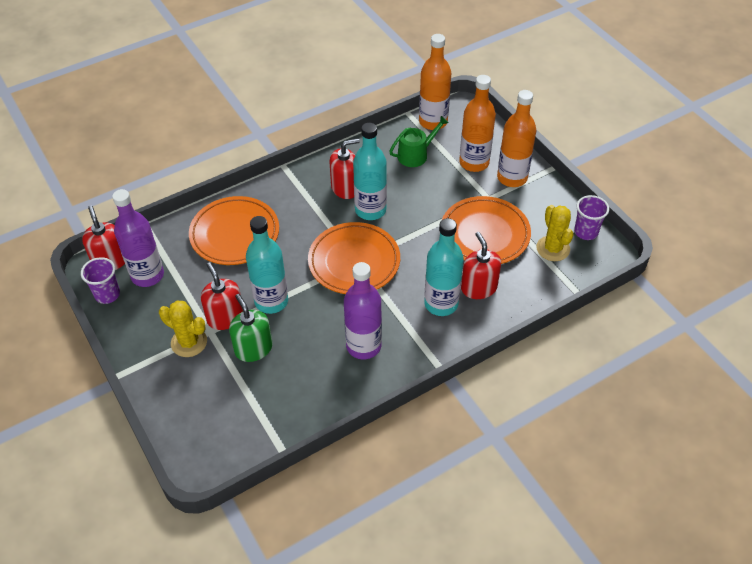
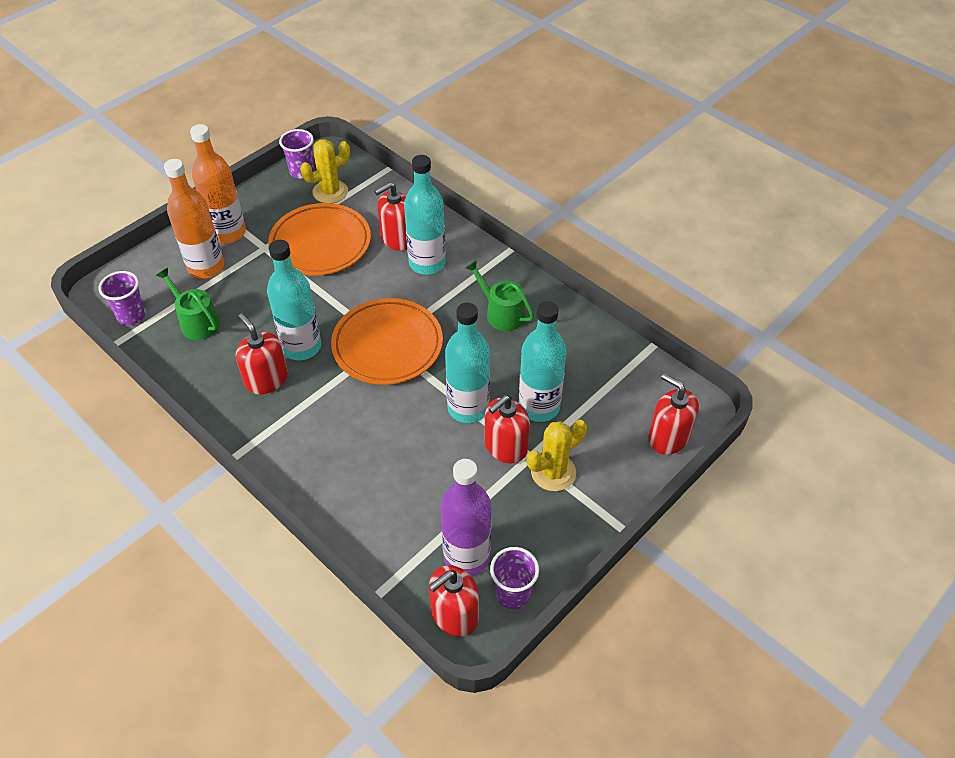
camera: 105 degrees left, 0 degrees up
(184, 433) = (668, 437): none -> red soap dispenser
(189, 342) = (553, 472): yellow cactus -> yellow cactus turned 45 degrees clockwise
(235, 234) = (370, 477): orange plate -> none
(253, 348) = (539, 406): green soap dispenser -> turquoise bottle
(363, 346) = (501, 313): purple bottle -> green watering can
(433, 122) = (131, 315): orange bottle -> purple cup

